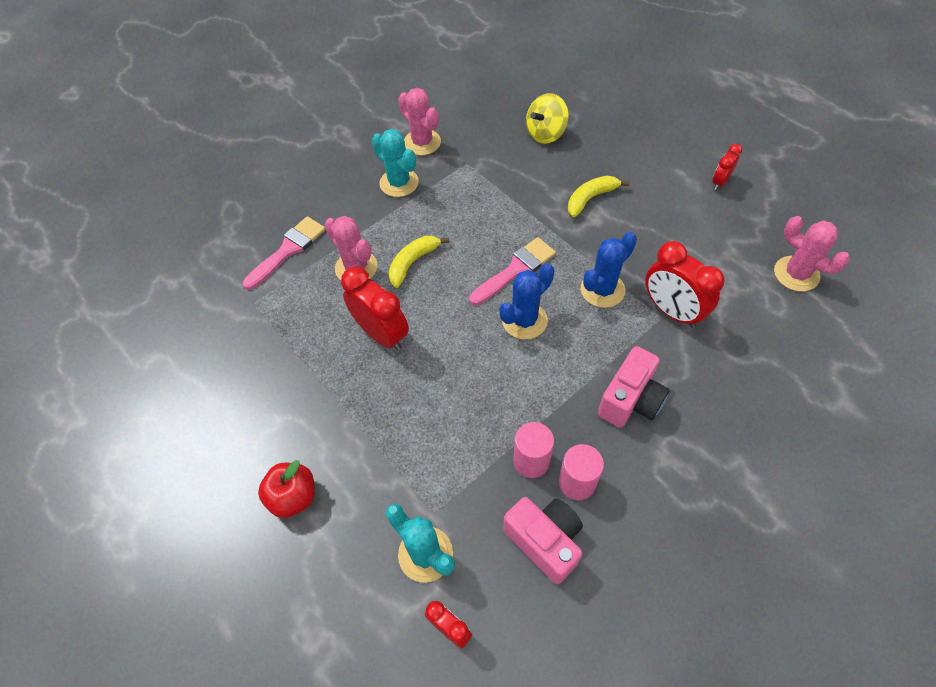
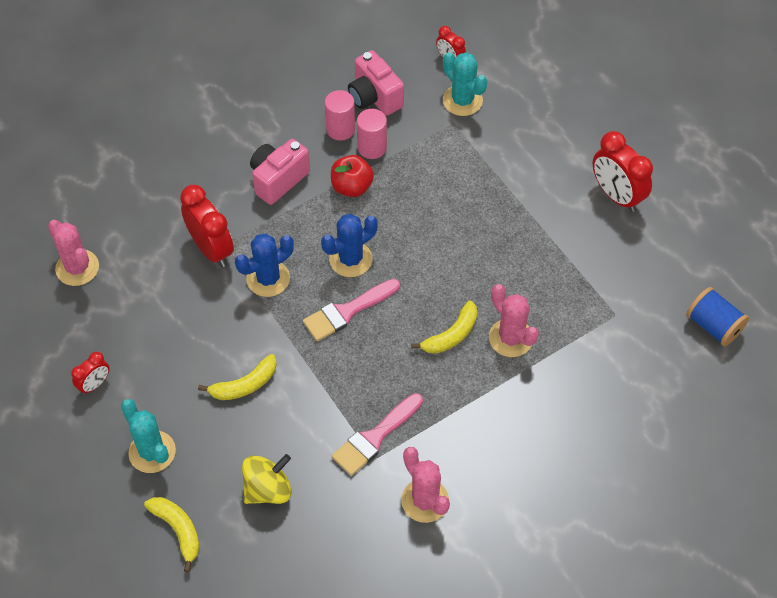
camera: 175 degrees left, 0 degrees up
(158, 305) = (713, 326): none -> blue spool
(288, 250) = (584, 370): pink brush -> pink brush (375, 437)
(293, 496) = (562, 147): red apple -> red apple (352, 187)
(382, 334) = (487, 265): red clock -> red clock (616, 195)
(399, 183) = (458, 441): turquoise cactus -> turquoise cactus (152, 452)
(604, 103) = (178, 530): none -> yellow banana

